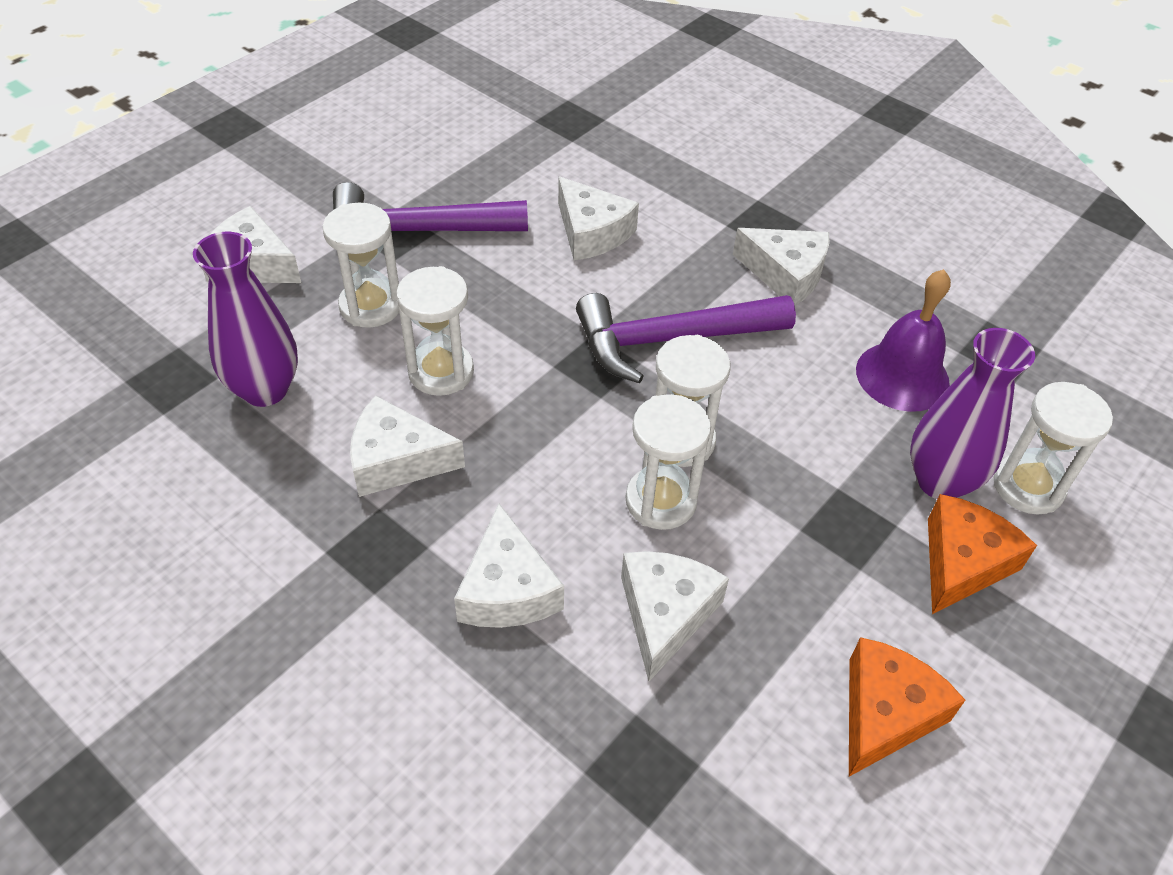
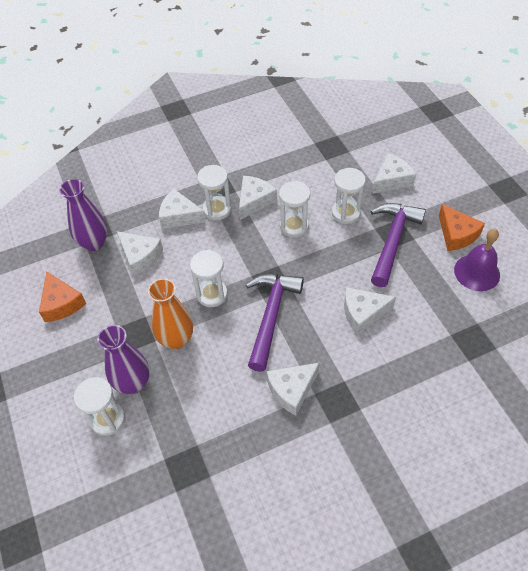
camera: 120 degrees right, 5 degrees up
(265, 389) = (312, 171): purple vase -> purple vase (94, 243)
(661, 501) = (187, 275): white hourglass -> white hourglass (217, 209)
(811, 455) = (176, 339): none -> orange vase
(902, 376) = (197, 405): purple bell -> purple bell (477, 272)
(962, 562) = (94, 366): orange cheese -> orange cheese (456, 234)

